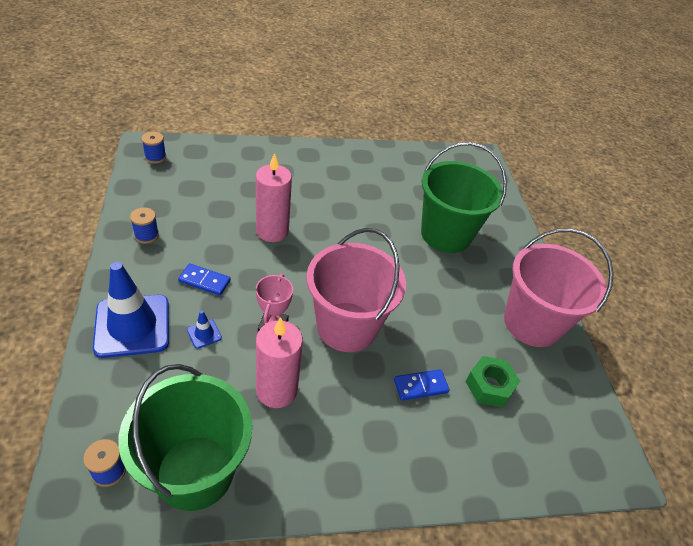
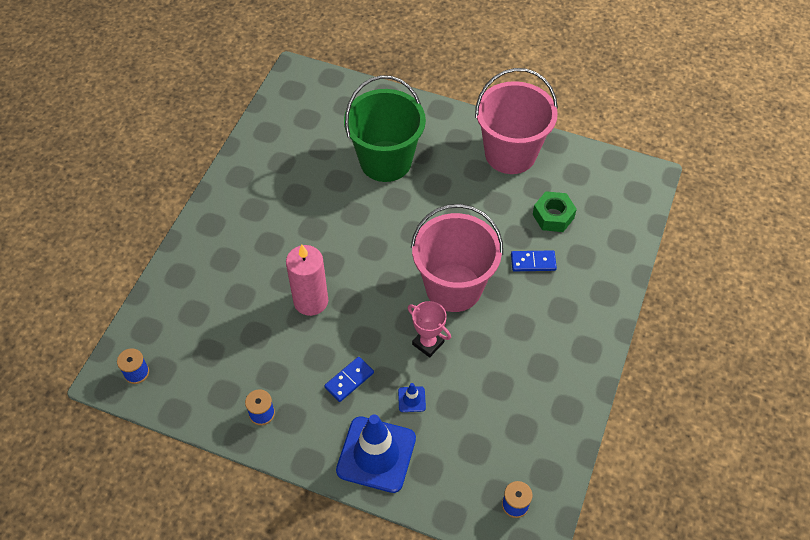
camera: 55 degrees left, 10 degrees up
(195, 472) = (541, 445): green bucket -> none
(276, 390) = (493, 364): pink candle -> none
(420, 386) = (533, 262): blue domino -> blue domino turned 75 degrees clockwise

